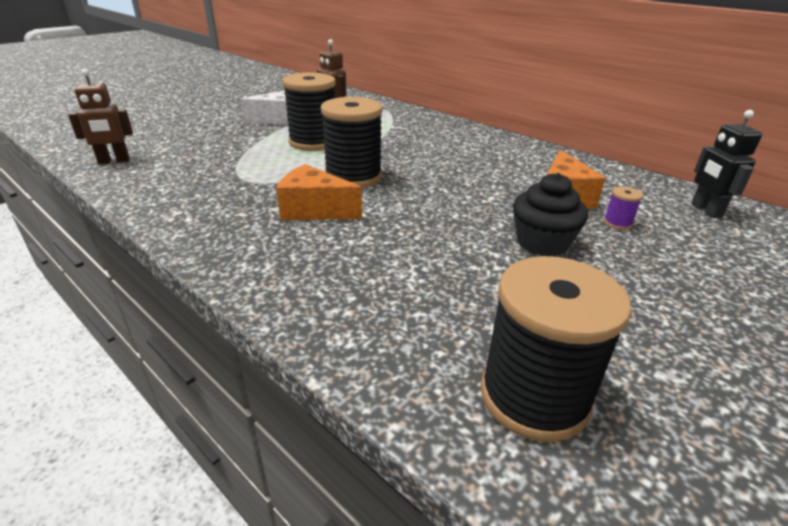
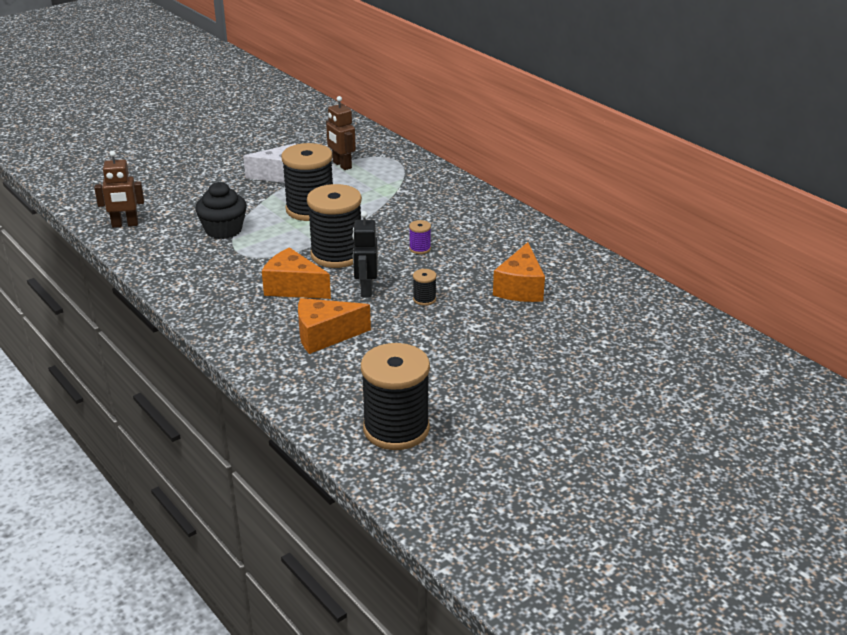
camera: 10 degrees right, 0 degrees up
(369, 261) = (325, 336): none -> orange cheese
(469, 213) = (424, 299): none -> black spool
(542, 243) = (470, 330): black cupcake -> black cupcake (223, 230)
(617, 223) = (549, 317): purple spool -> purple spool (420, 249)
(705, 210) = (643, 310): black robot -> black robot (366, 290)

